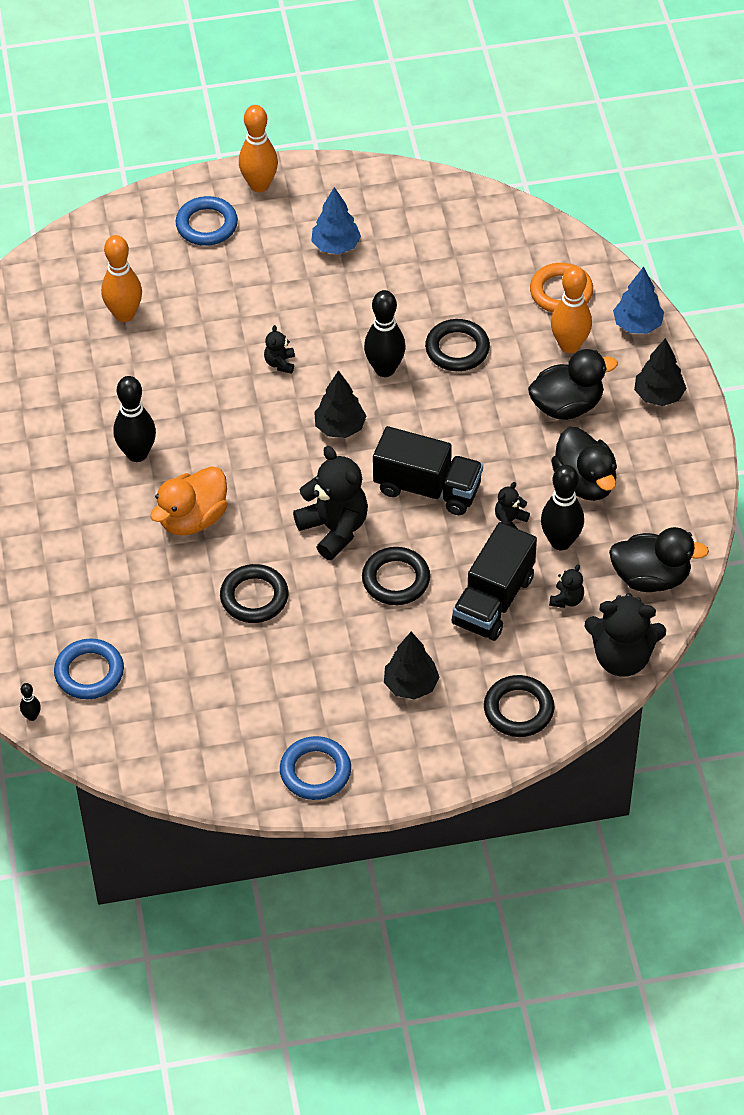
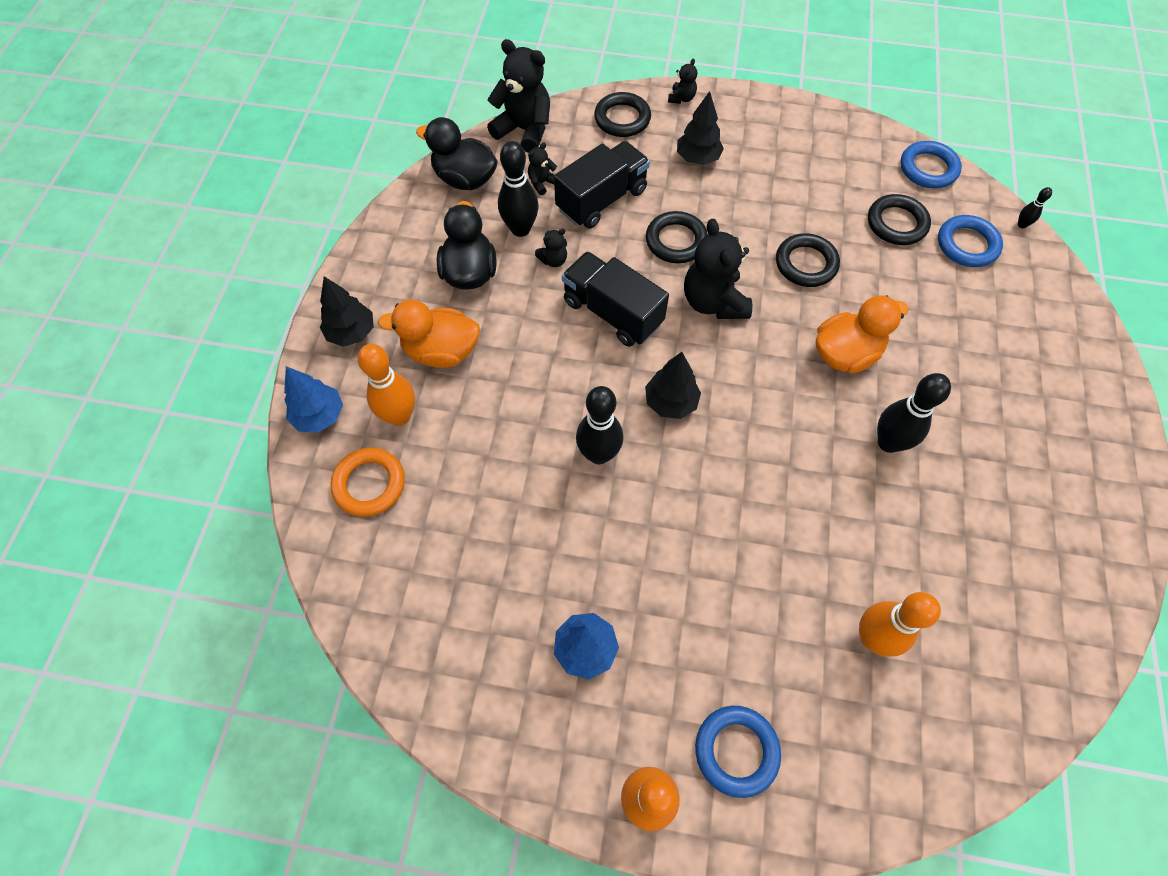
camera: 160 degrees left, 10 degrees up
(280, 363) = (707, 501): black teddy bear -> black teddy bear (681, 98)
(315, 771) = (794, 122): blue ring -> blue ring (928, 169)
(457, 349) = (513, 452): black ring -> black ring (896, 223)
(567, 406) = (441, 351): black duck -> orange duck

